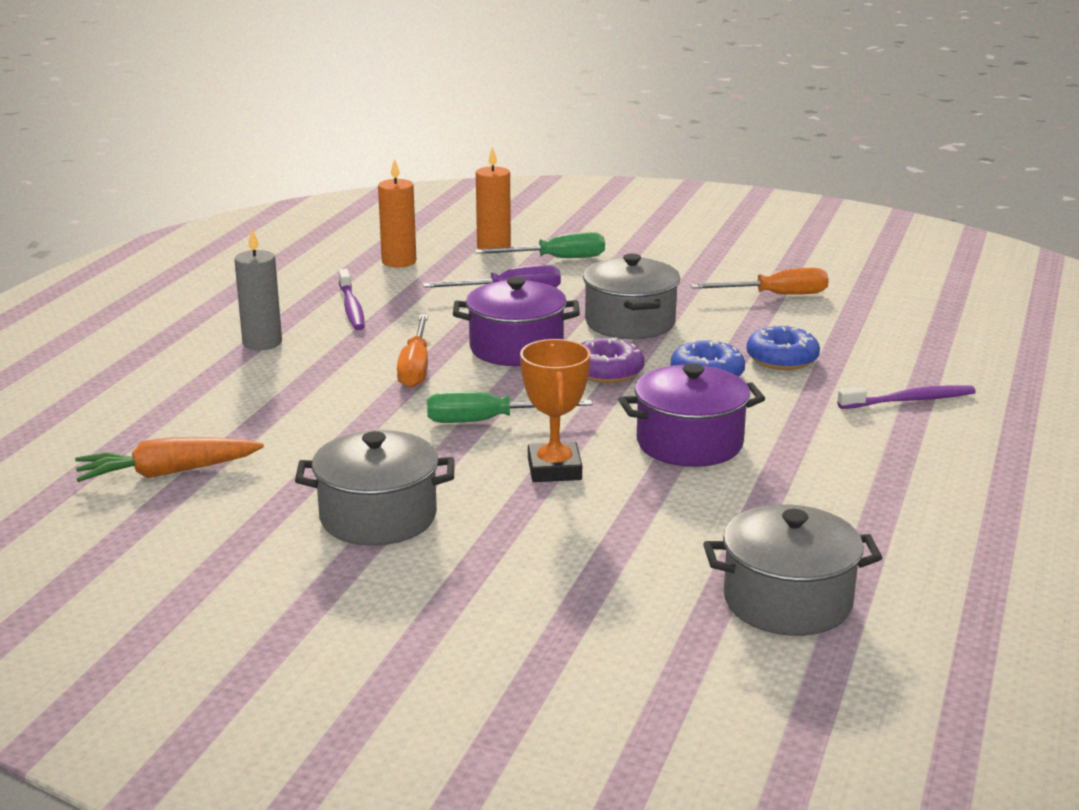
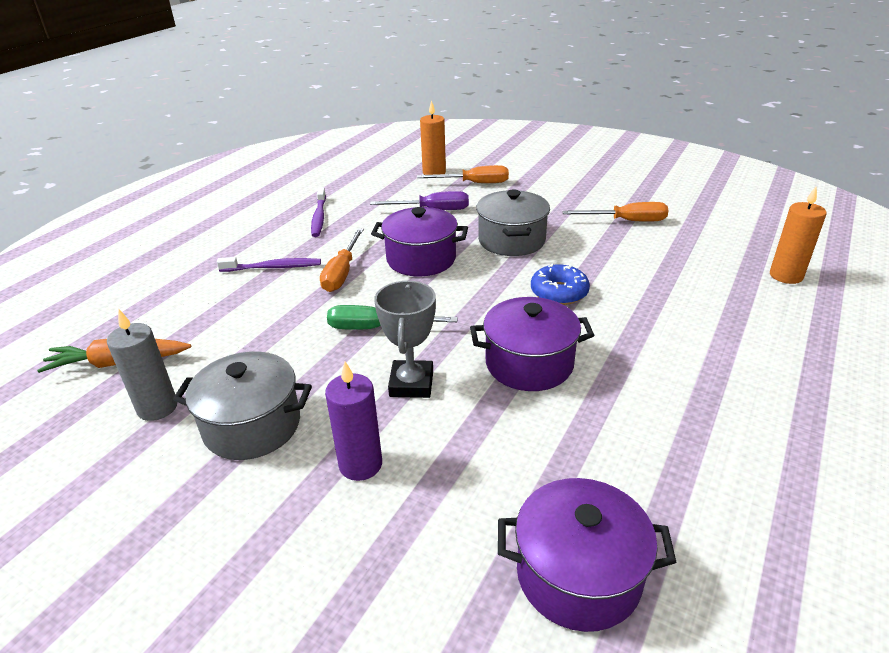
camera: 10 degrees right, 10 degrees up
(262, 343) = (245, 244): grey candle -> grey candle (157, 407)
(399, 261) = (366, 181): orange candle -> orange candle (786, 276)
(524, 540) = (360, 464): none -> purple candle
(554, 469) = (411, 384): orange trophy -> grey trophy
(556, 259) = (474, 183): green screwdriver -> orange screwdriver
(607, 371) = (482, 285): purple donut -> none
(782, 359) = (621, 281): blue donut -> none
(787, 601) = (578, 575): grey pot -> purple pot
(909, 400) = (722, 330): purple toothbrush -> purple toothbrush (273, 267)

